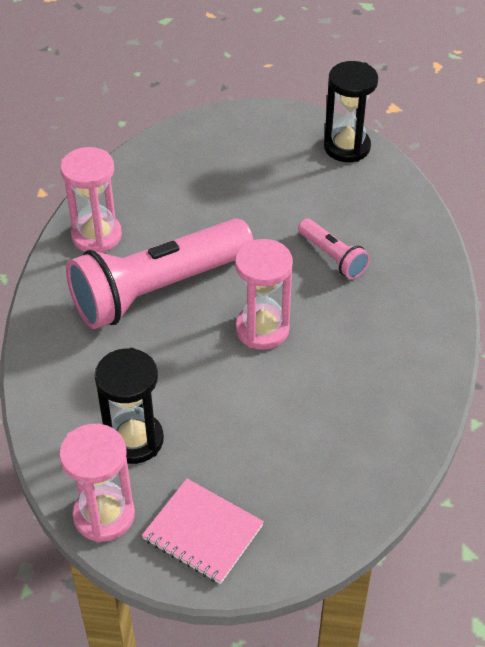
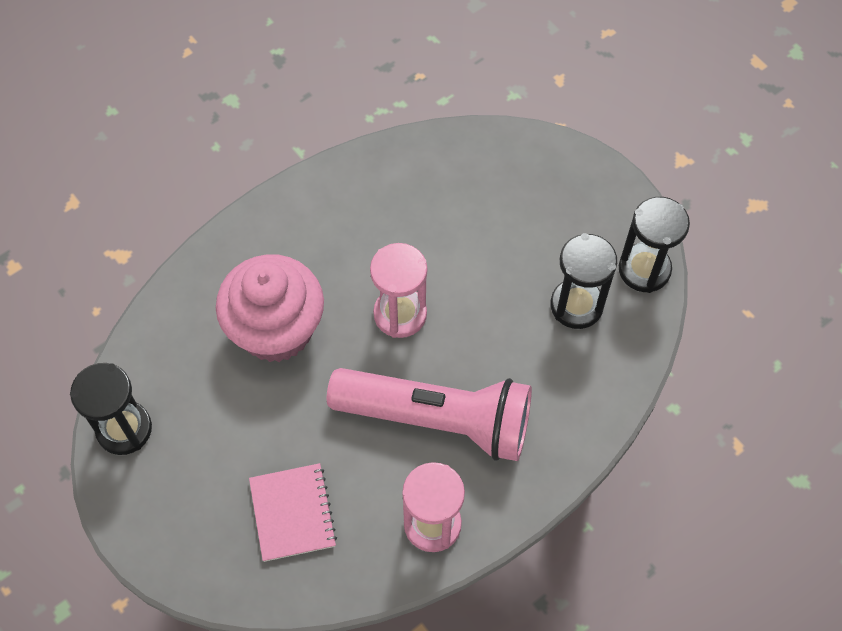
camera: 135 degrees left, 15 degrees up
(104, 515) = (644, 269): pink hourglass -> black hourglass
(203, 532) = (592, 207): pink notebook -> pink notebook (292, 513)
(332, 257) = (276, 330): pink flashlight -> pink cupcake

